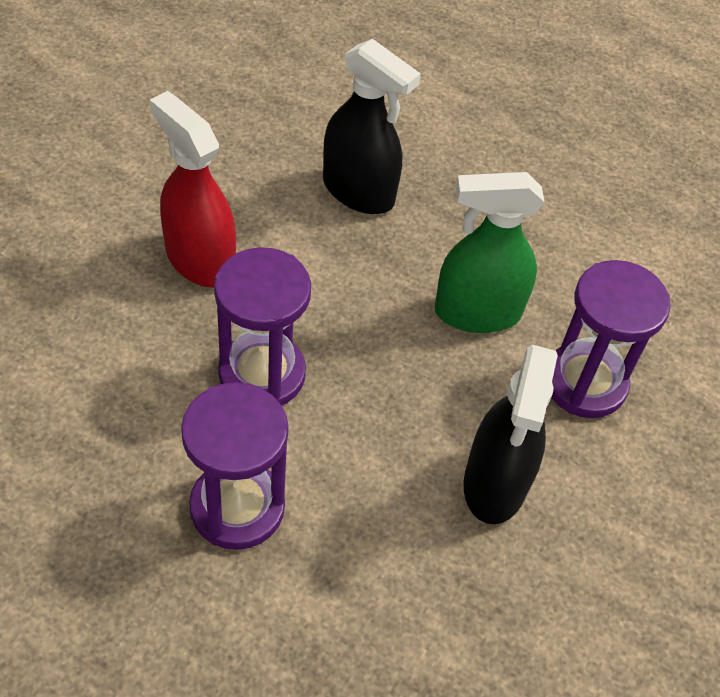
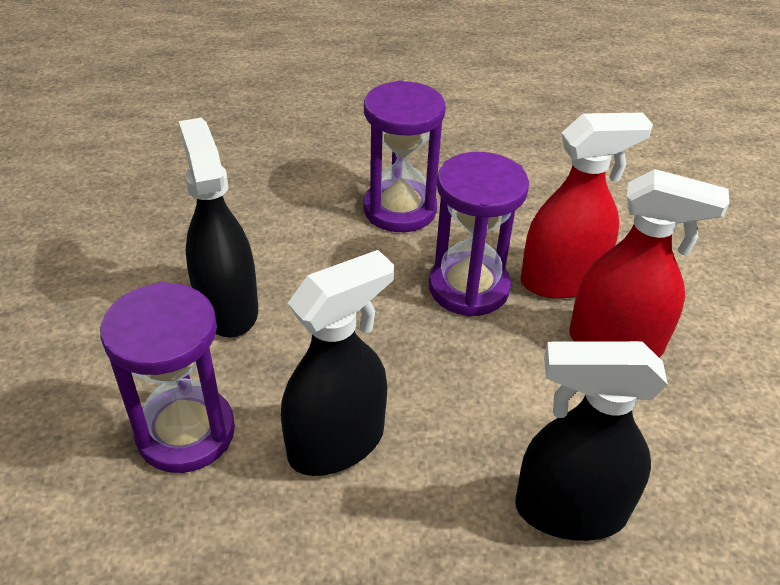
camera: 150 degrees right, 10 degrees down
(173, 332) = (562, 280): none -> red spray bottle
(477, 312) = (337, 443): green spray bottle -> black spray bottle

